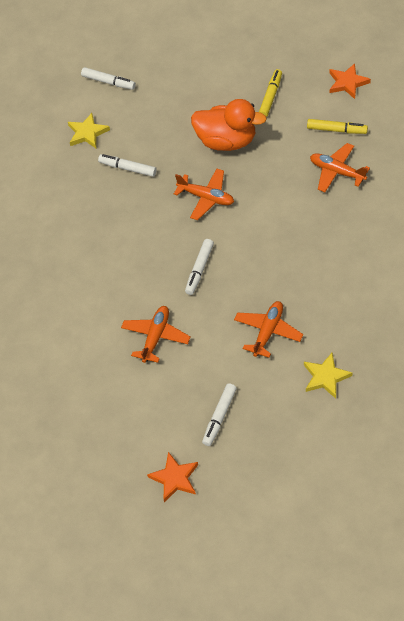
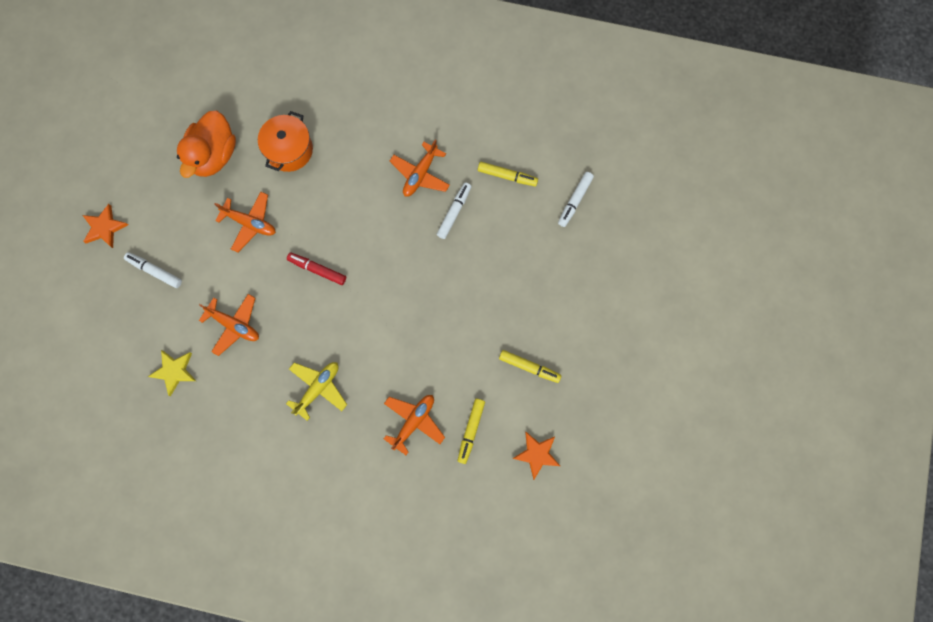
camera: 90 degrees right, 20 degrees up
(70, 315) = (289, 150): none -> orange pot
(87, 133) = (507, 176): yellow star -> yellow marker
(199, 270) = (317, 270): white marker -> red marker
(206, 198) = (403, 285): orange plane -> orange plane (420, 174)
(226, 141) = (474, 313): orange duck -> orange duck (213, 155)
(320, 250) = (318, 388): none -> yellow plane

